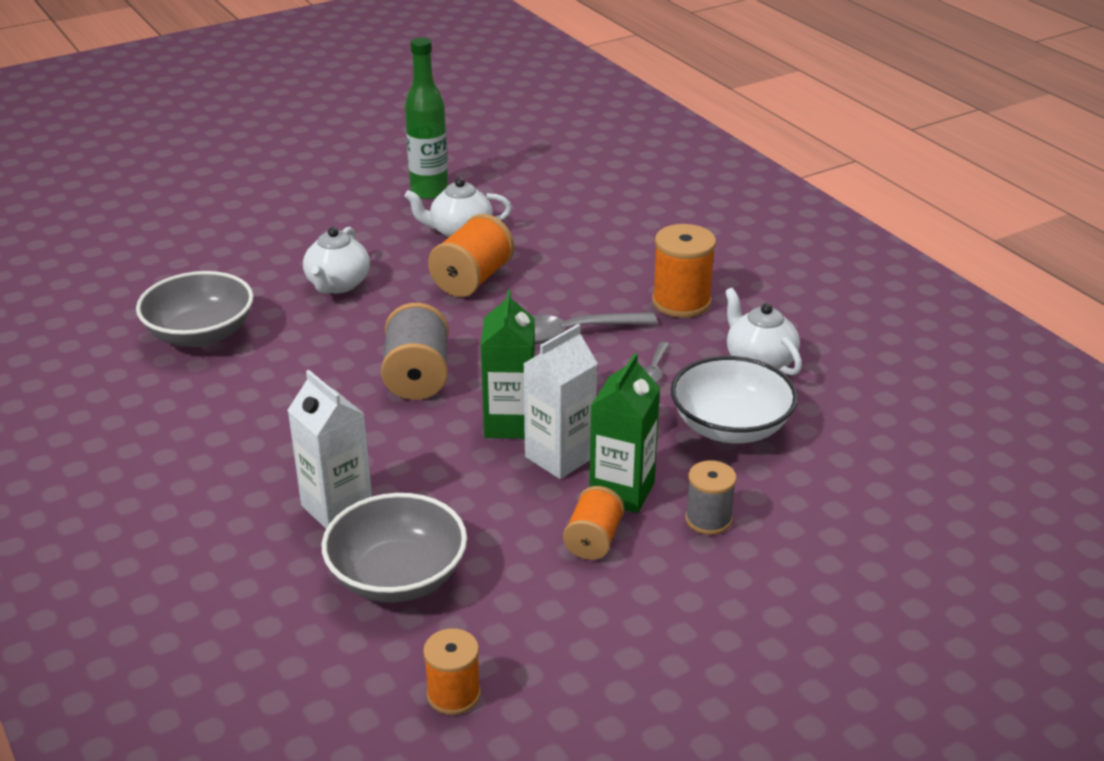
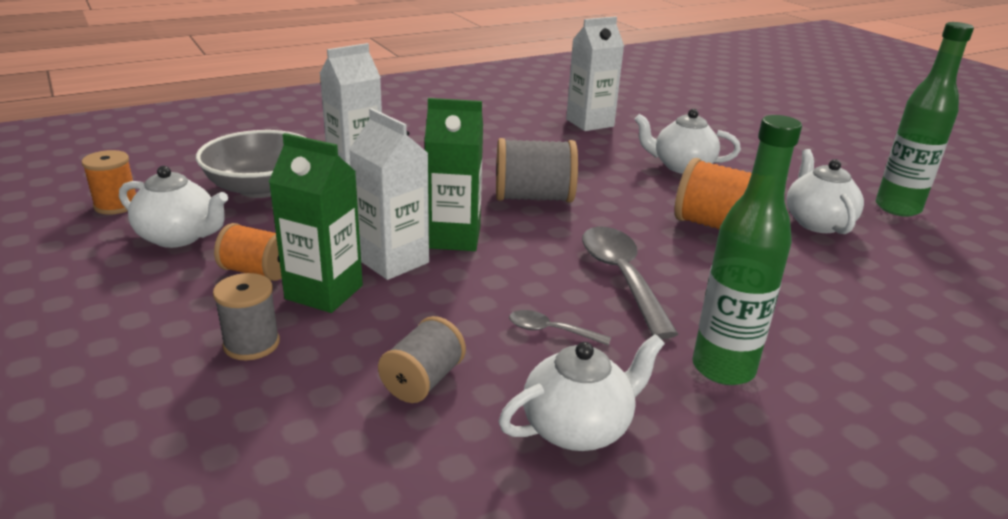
camera: 90 degrees right, 5 degrees down
(200, 334) = (590, 123): grey bowl -> white carton
(530, 614) = (179, 237): none -> white teapot
(681, 302) = (723, 368): orange spool -> green bottle
(730, 427) = (423, 381): white bowl -> grey spool

